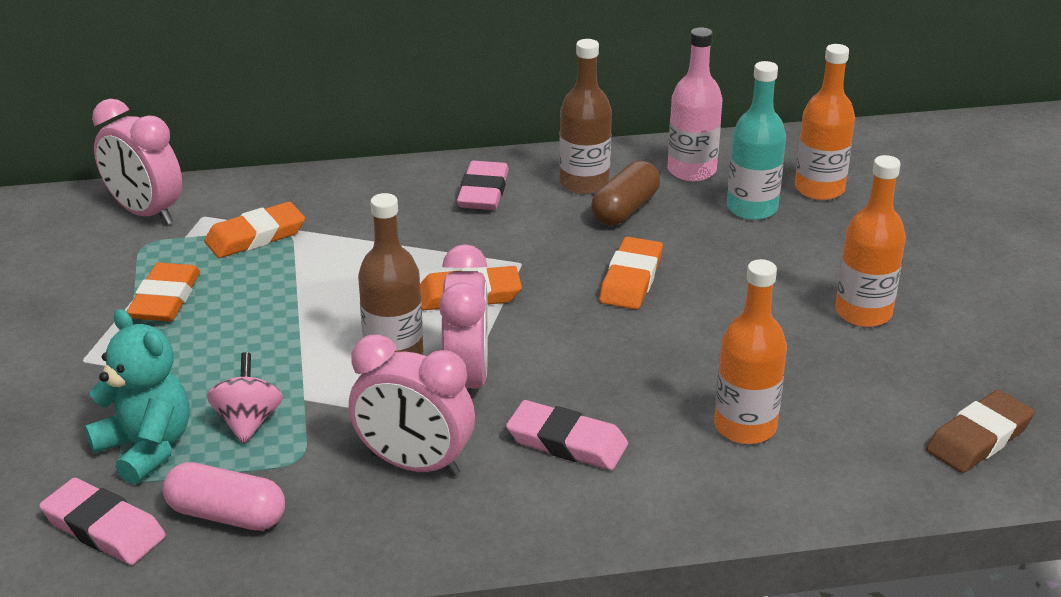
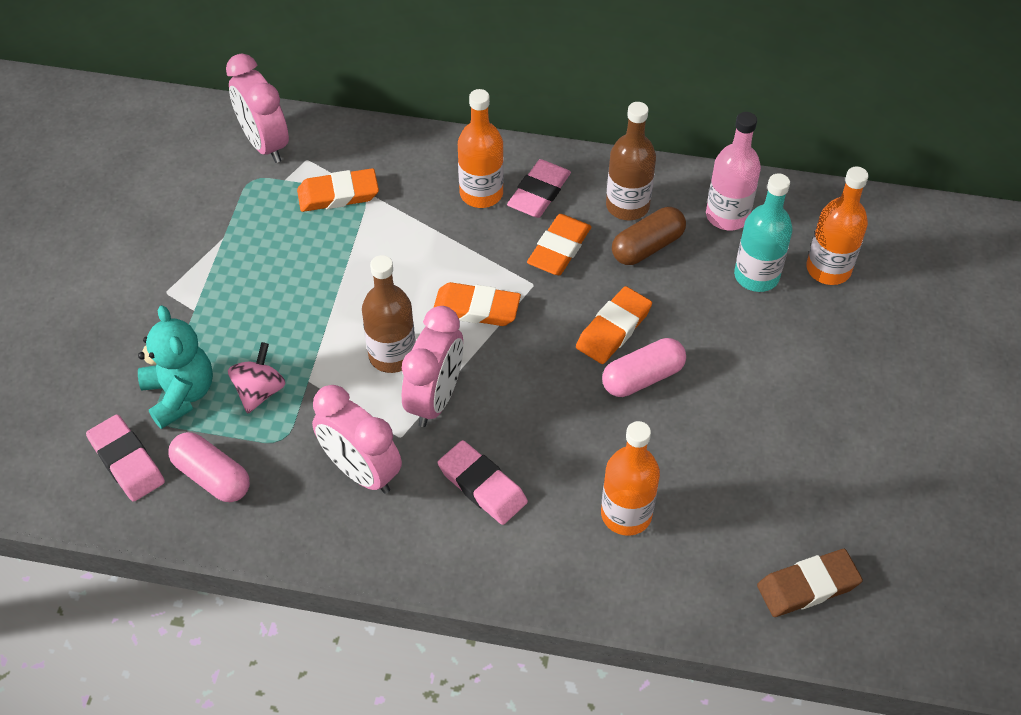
camera: 20 degrees right, 20 degrees up
(165, 298) = (246, 244): orange eraser -> orange eraser (559, 248)
(687, 310) = (642, 377): none -> pink capsule
(863, 313) = (787, 424): orange bottle -> orange bottle (481, 193)

